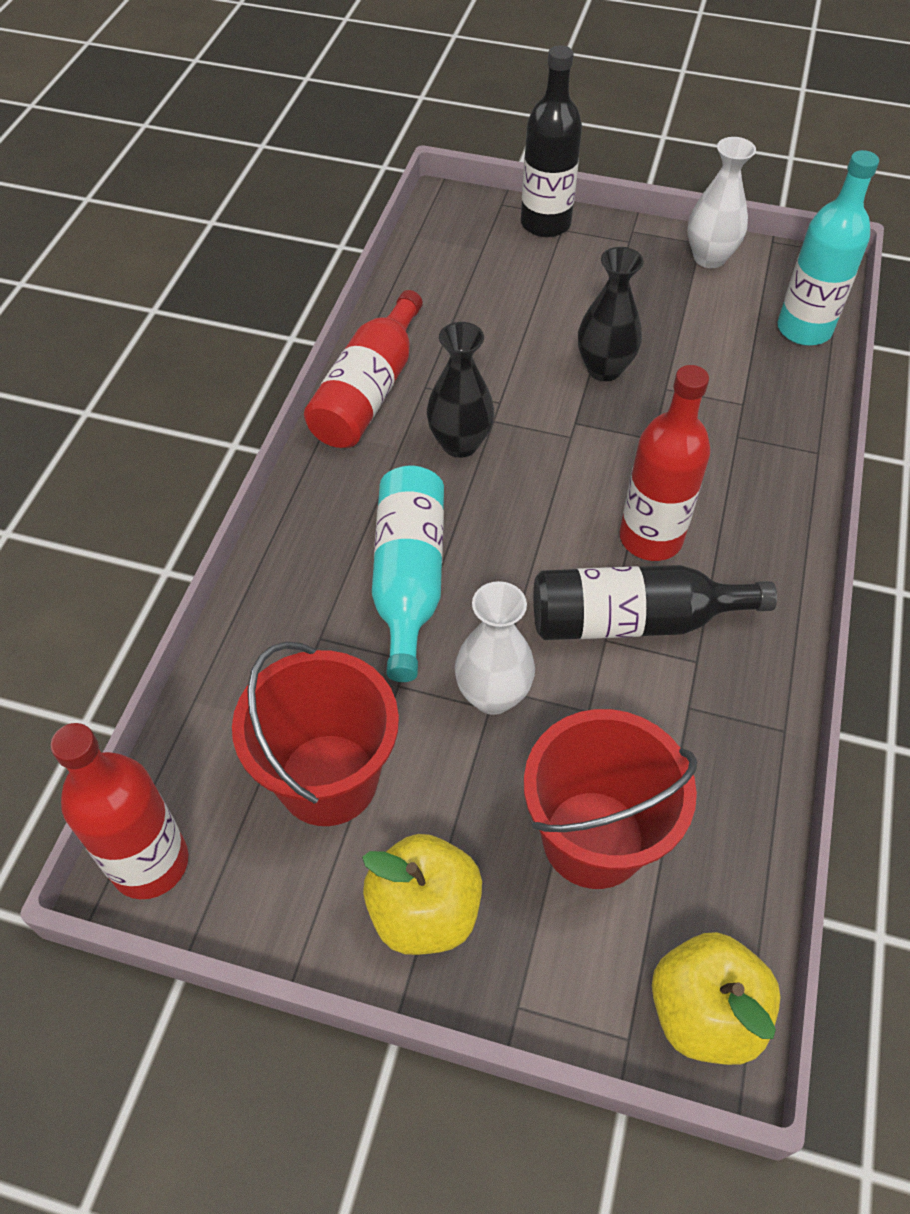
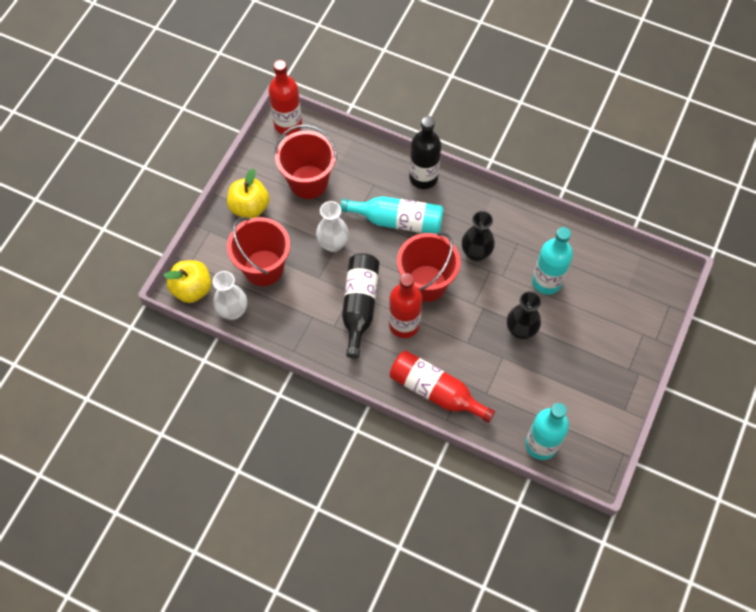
camera: 100 degrees right, 10 degrees up
(368, 392) = (517, 218): red bottle -> red bottle (435, 391)
(496, 343) = (546, 281): none -> turquoise bottle
(545, 224) = (648, 326): black bottle -> black bottle (423, 177)
(547, 513) = (426, 283): none -> red bucket
(709, 258) = (609, 411): white vase -> white vase (233, 311)

